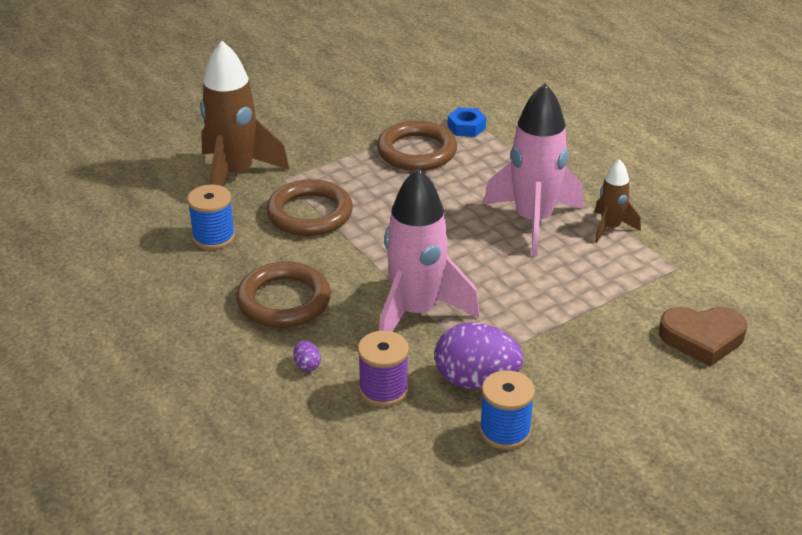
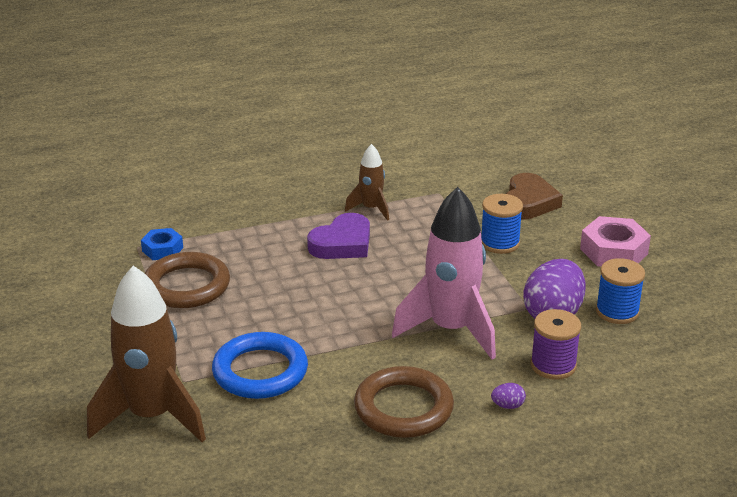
camera: 75 degrees left, 5 degrees down
(213, 237) = (268, 446): blue spool -> blue spool (500, 243)
(310, 213) = (260, 371): brown ring -> blue ring
(533, 221) = (342, 243): pink rocket -> purple heart
(634, 419) = (613, 251): none -> pink nut

